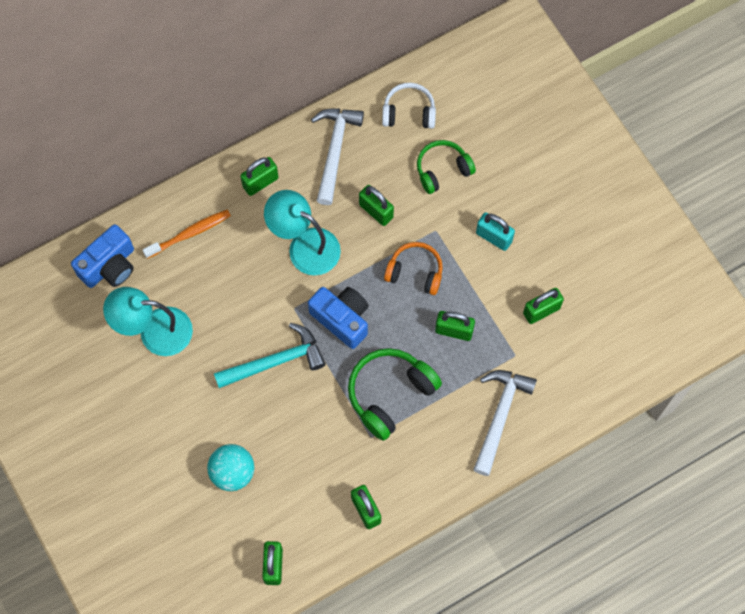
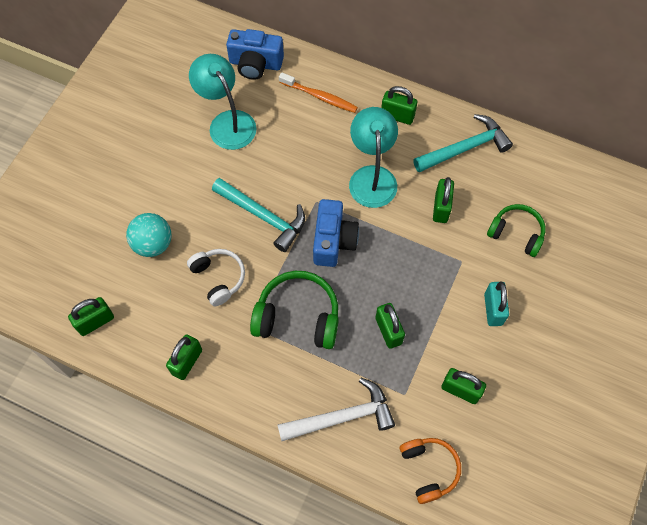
camera: 55 degrees right, 5 degrees down
(335, 150) = (465, 148): white hammer -> turquoise hammer
(409, 112) = (542, 178): white headphones -> white headphones (218, 278)
(415, 272) = (414, 269): orange headphones -> orange headphones (429, 469)

